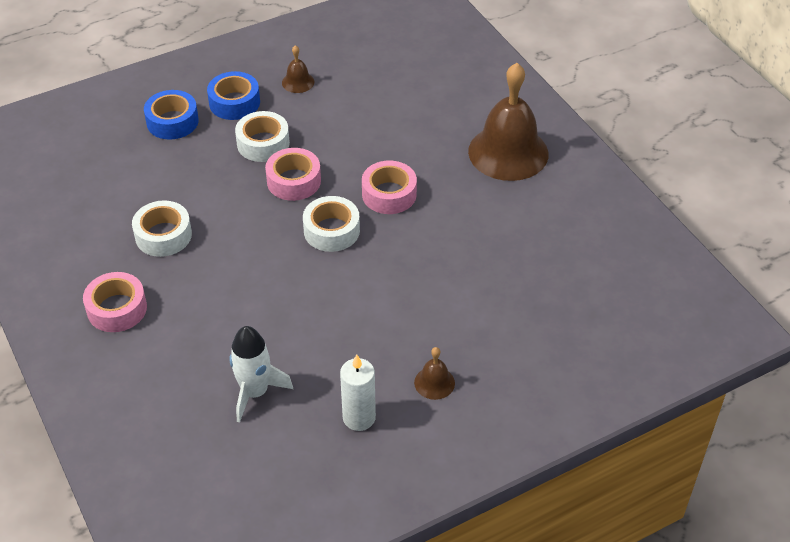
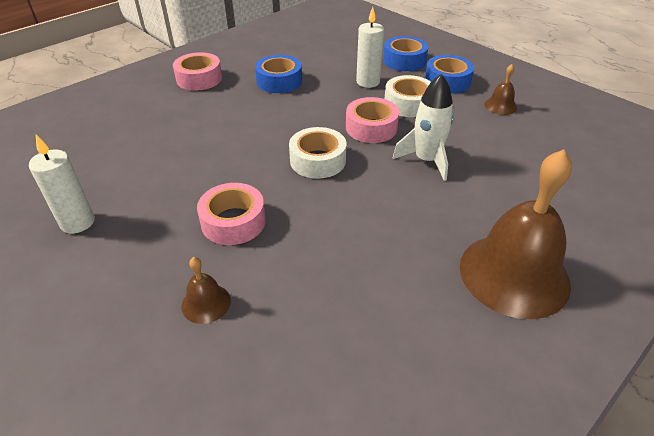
camera: 75 degrees right, 5 degrees down
(163, 235) = (279, 81): white tape -> blue tape
(204, 162) = (368, 82): none -> white candle
(255, 392) = (114, 155): white rocket -> white rocket (426, 160)
(389, 194) = (385, 188): pink tape -> pink tape (233, 221)
(434, 382) = (121, 270): brown bell -> brown bell (206, 303)

